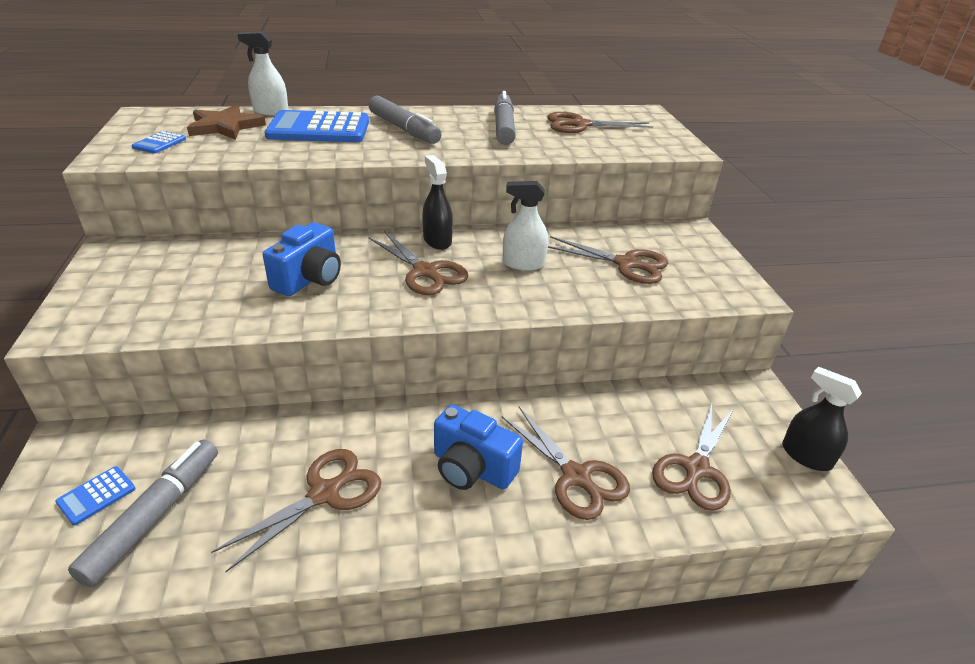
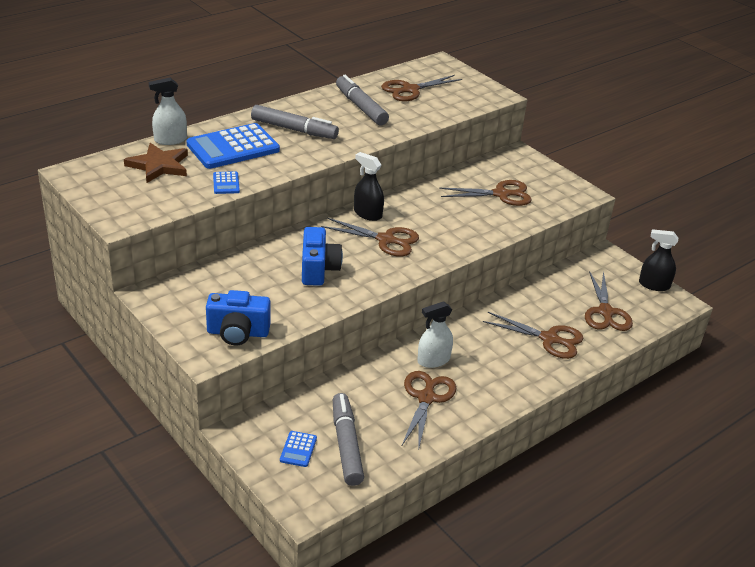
camera: 30 degrees left, 0 degrees up
(159, 143) = (136, 196): blue calculator -> blue calculator (226, 183)
(472, 468) = (492, 355): blue camera -> blue camera (238, 333)
(523, 264) = (439, 214): white spray bottle -> white spray bottle (433, 360)

